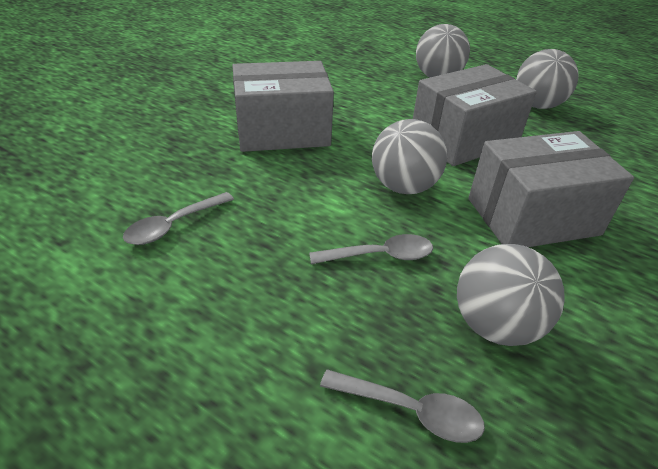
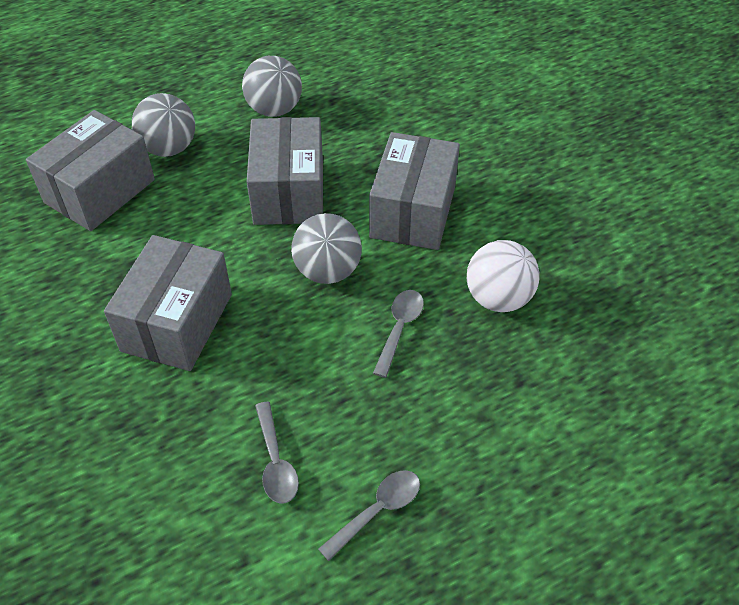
camera: 60 degrees left, 10 degrees up
(368, 67) = (100, 191): none -> grey box
(411, 411) = (537, 378): grey spoon -> grey spoon (377, 510)
(495, 325) = (498, 298): grey ball -> white ball

